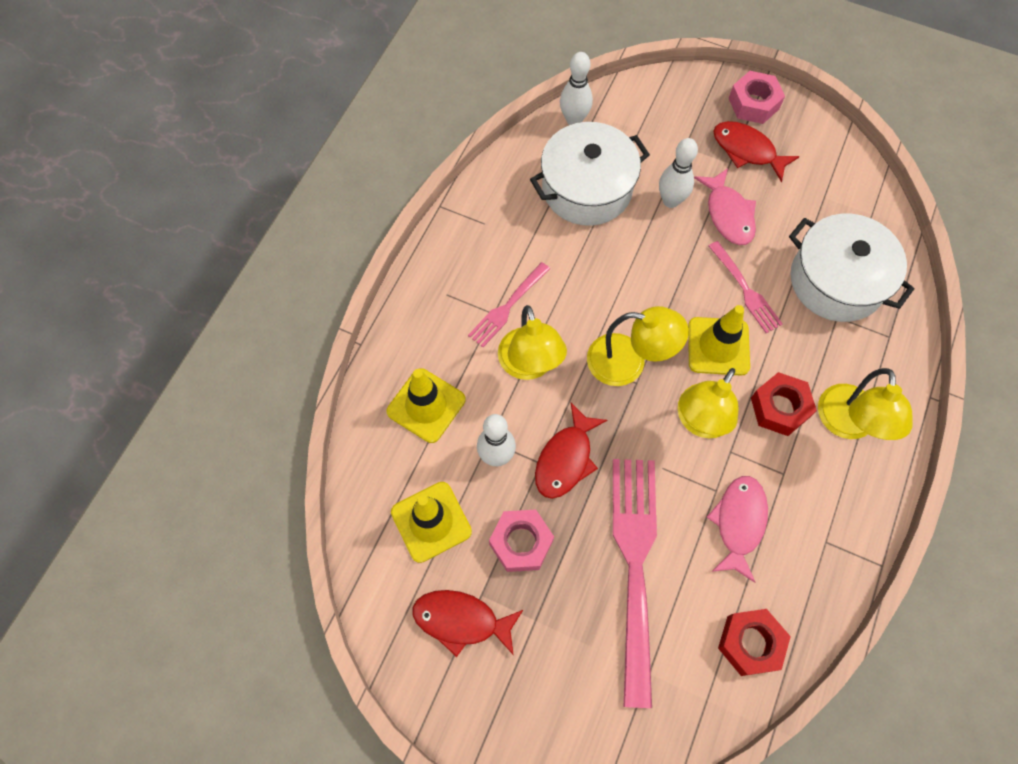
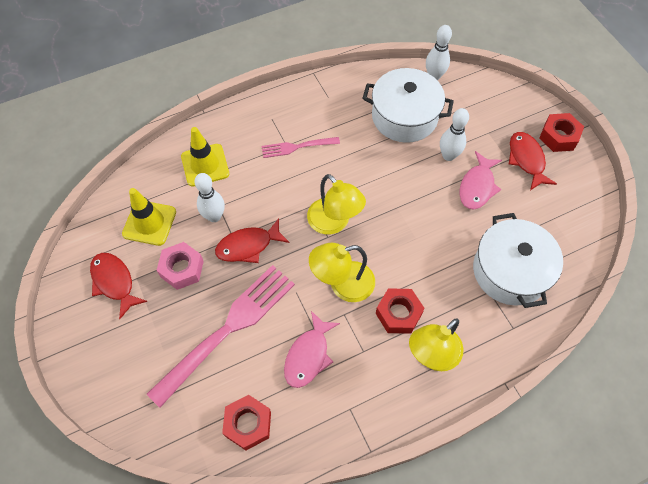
camera: 40 degrees right, 5 degrees down
(529, 365) = (278, 185): yellow lamp -> none
(718, 346) = (396, 253): yellow traffic cone -> none
(738, 523) = (308, 355): pink fish -> pink fish turned 150 degrees clockwise
(745, 289) = (445, 234): pink fork -> none
(753, 103) = (559, 137): pink nut -> red nut

